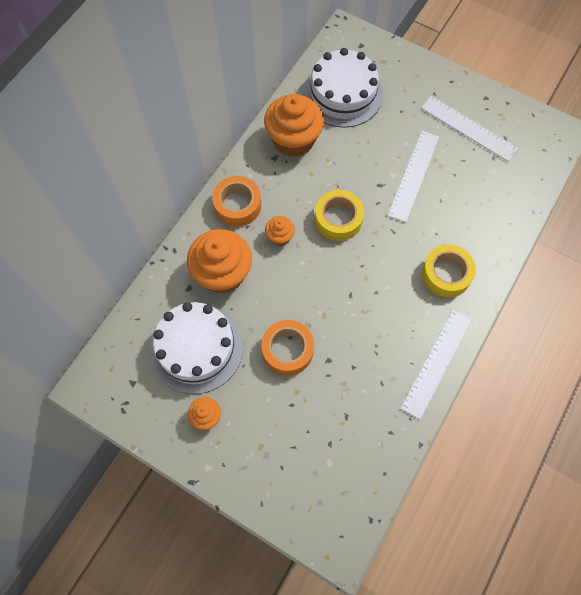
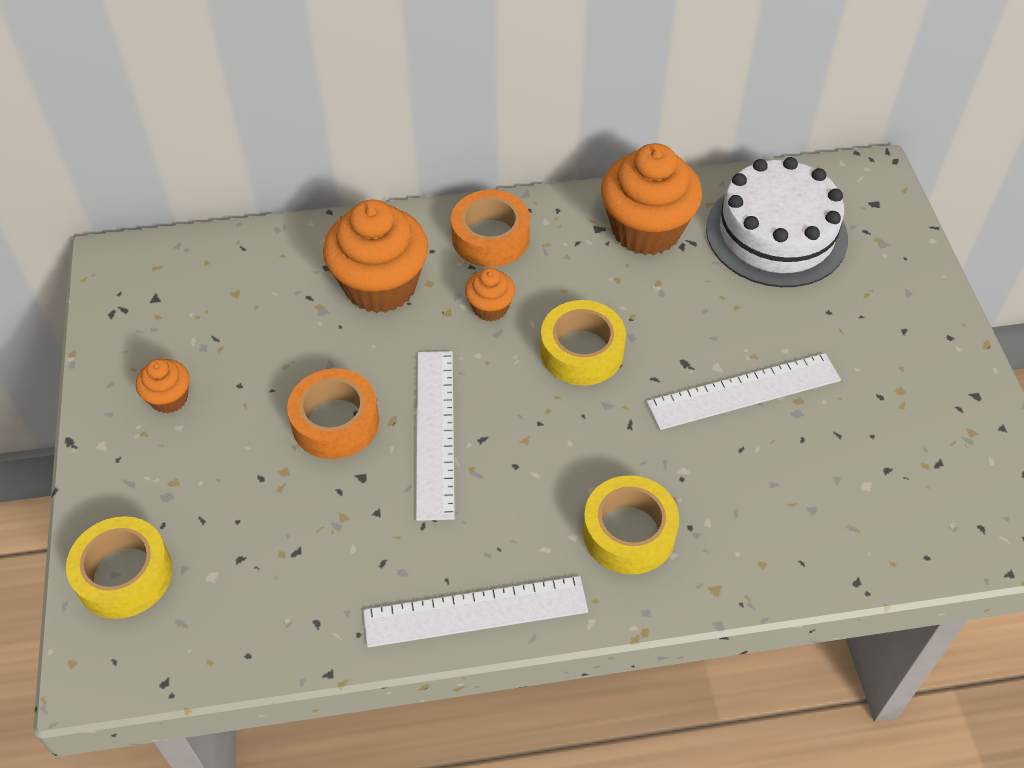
camera: 50 degrees right, 15 degrees down
(196, 348) = (254, 327): white cake -> none
(296, 503) = (124, 575): none -> yellow tape
(468, 128) = (897, 407): white ruler -> white ruler (434, 432)

